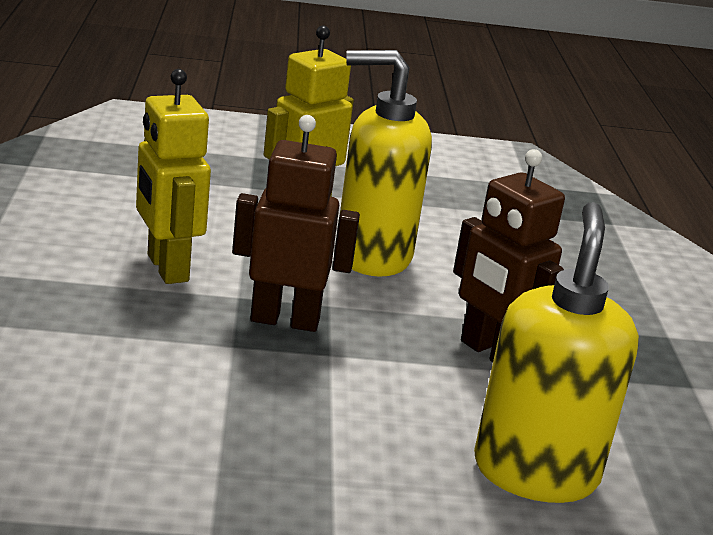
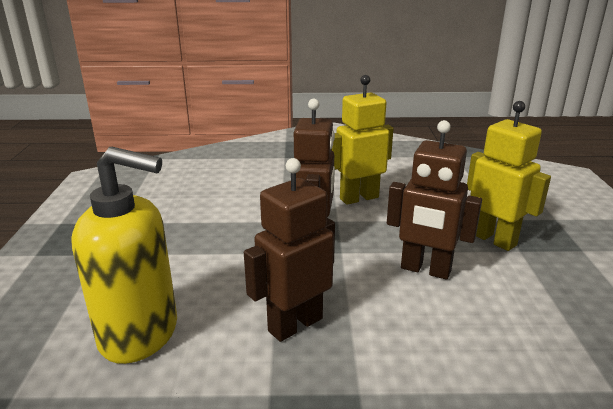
camera: 95 degrees right, 0 degrees up
(372, 256) = (425, 270): yellow soap dispenser -> brown robot

